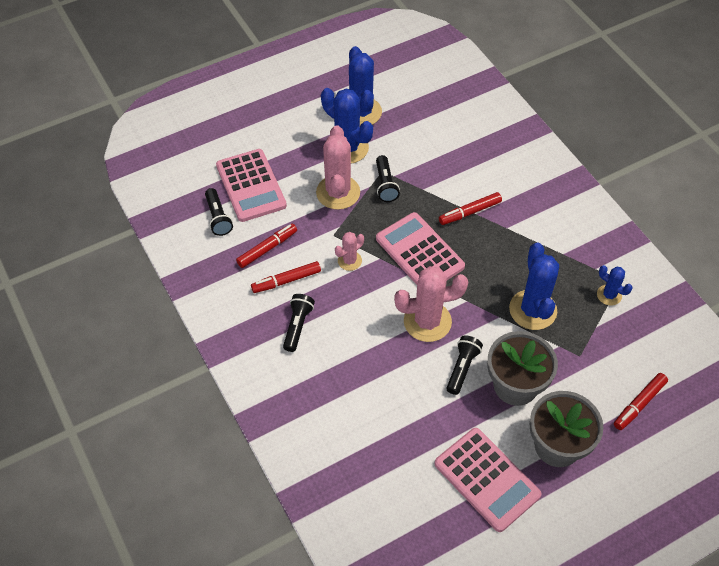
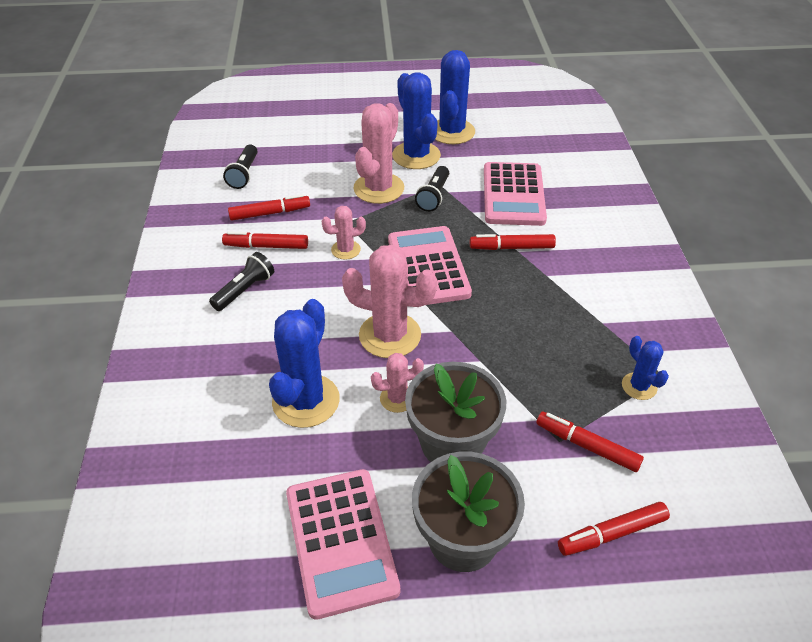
camera: 25 degrees right, 10 degrees down
(251, 186) = (296, 158): pink calculator -> pink calculator (513, 195)
(462, 368) = (397, 398): black flashlight -> pink cactus
(532, 310) = (527, 368): blue cactus -> blue cactus (306, 401)
(598, 352) = (587, 446): none -> red marker

